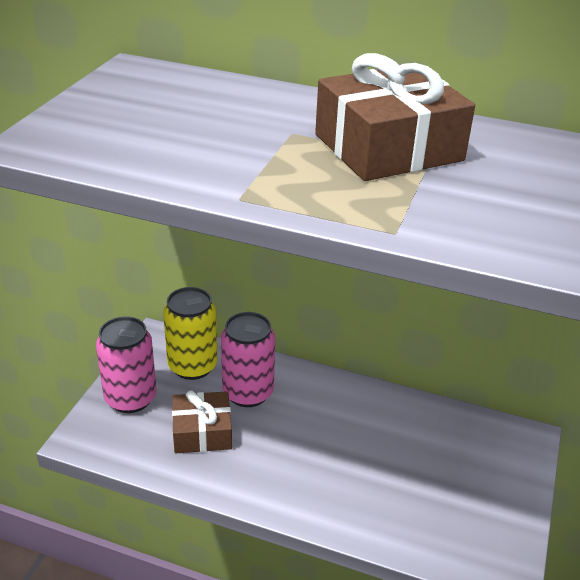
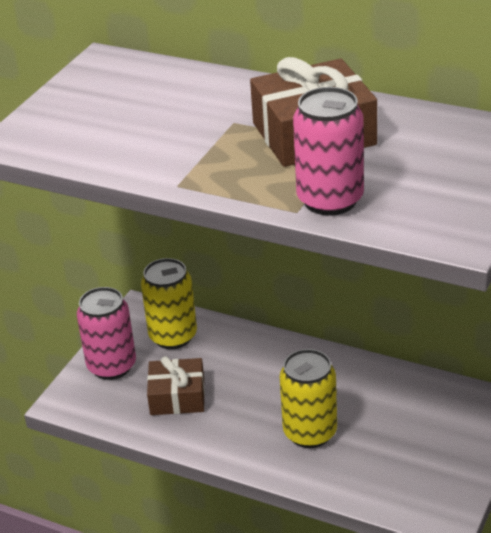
camera: 10 degrees right, 0 degrees up
(248, 392) = (224, 361): pink can -> pink can (330, 200)
(346, 472) = (310, 432): none -> yellow can

